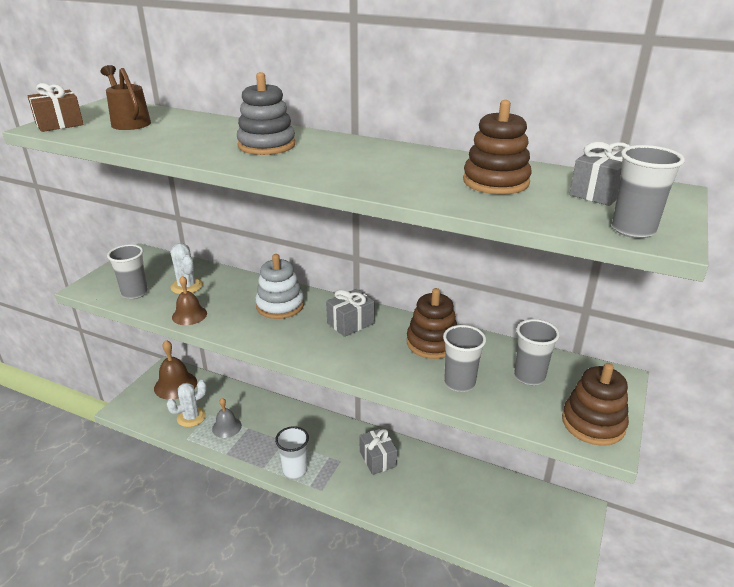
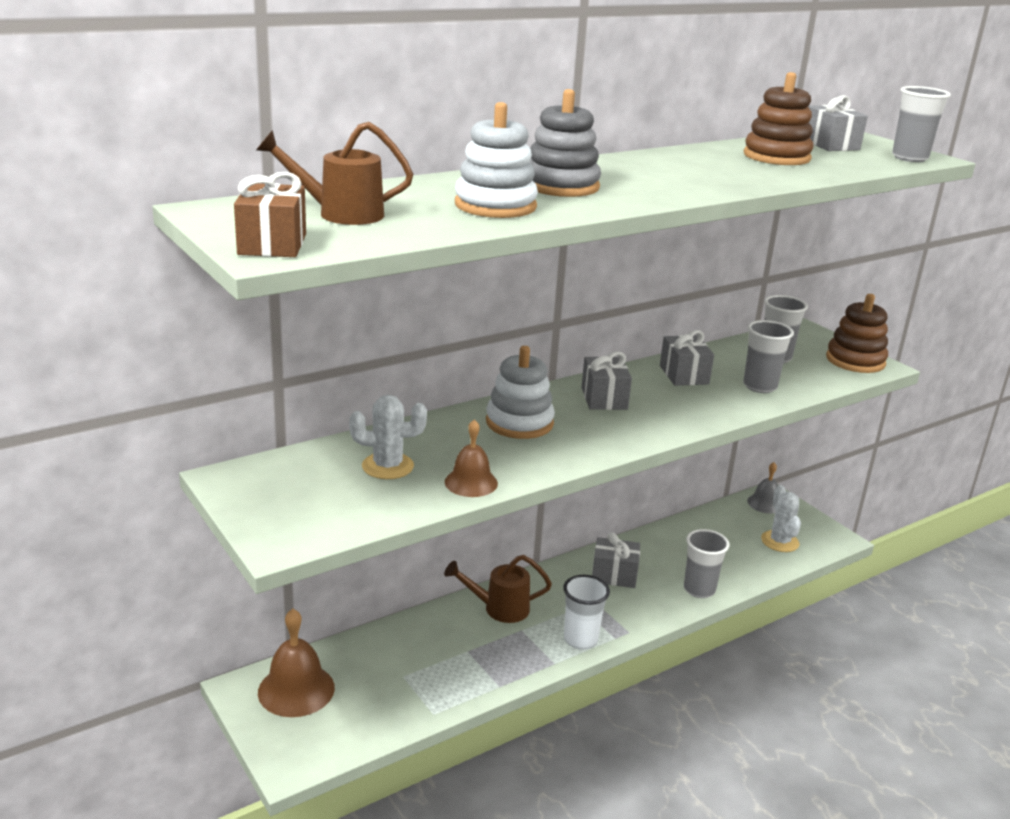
camera: 60 degrees left, 5 degrees down
(135, 293) = (354, 508): grey cup -> grey cup (699, 589)
(191, 417) = (391, 695): white cactus -> white cactus (779, 541)
(193, 142) = (495, 206): none -> white stacking toy
(226, 427) = (447, 668): grey bell -> grey bell (765, 503)
(297, 423) = (499, 608): none -> brown watering can
(432, 343) = (684, 375): brown stacking toy -> grey gift

